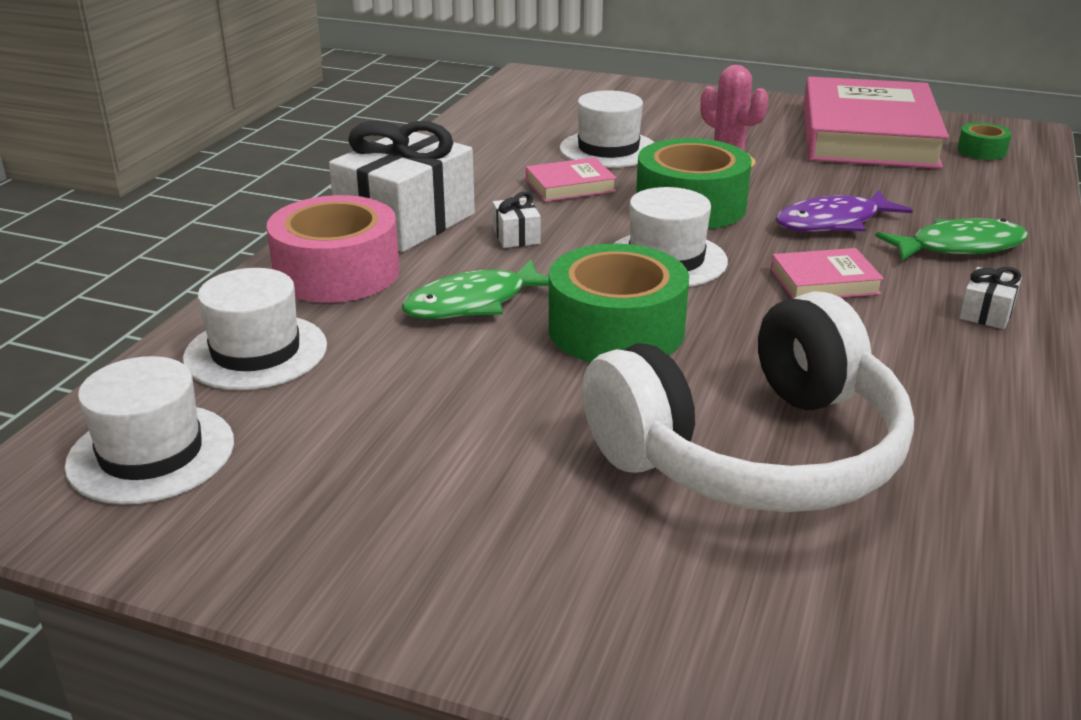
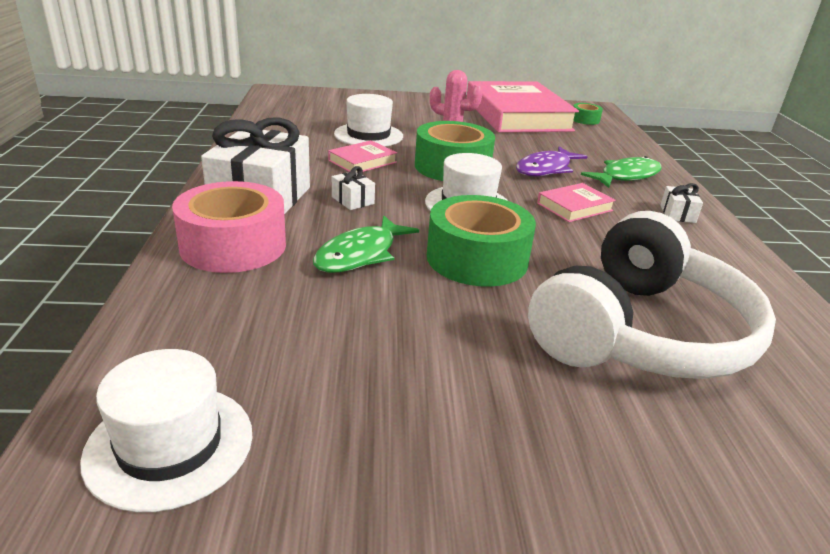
camera: 25 degrees left, 0 degrees up
(256, 352) = (208, 324): white hat -> none

